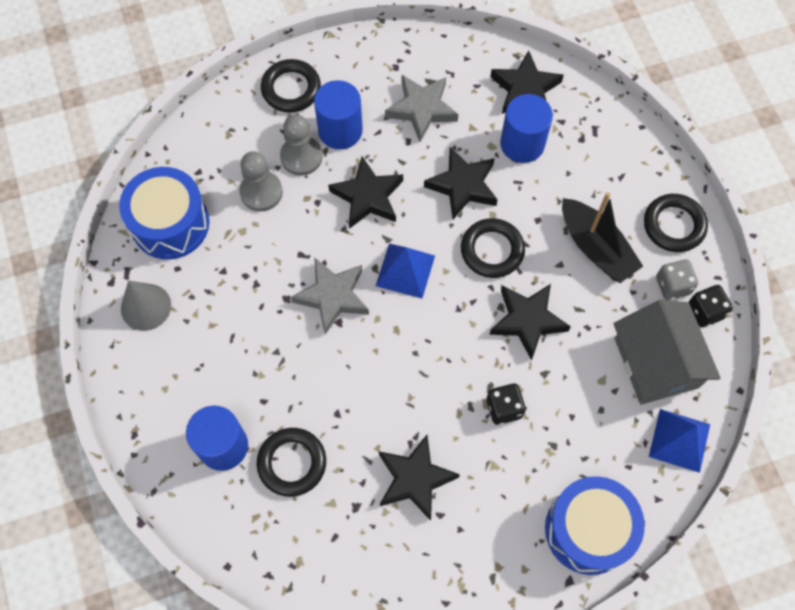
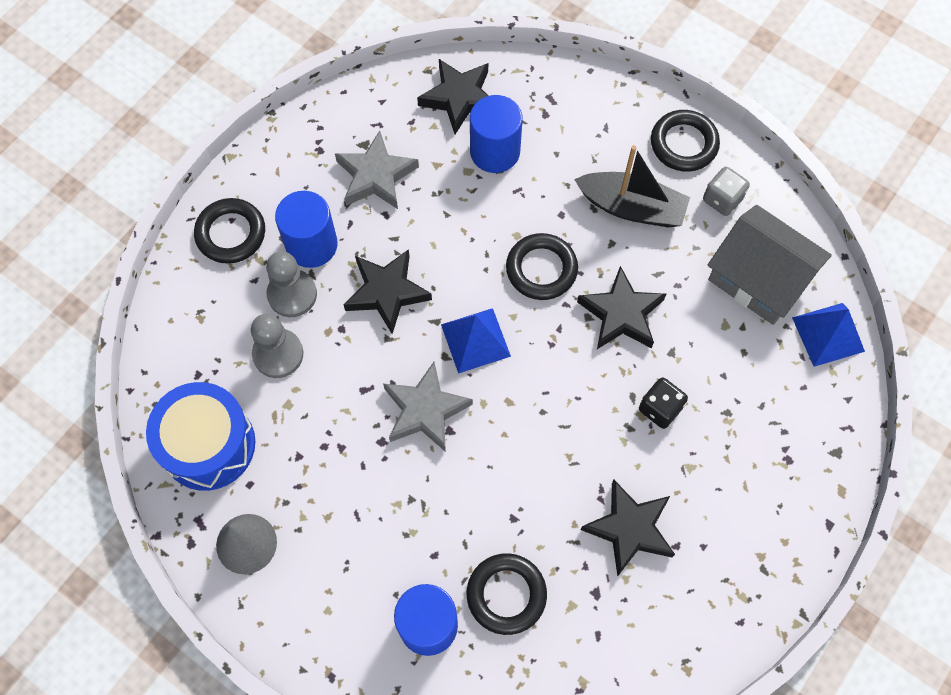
camera: 35 degrees left, 0 degrees up
(463, 186) = (469, 225): black star -> none
(588, 530) = (812, 467): blue drum -> none
(705, 311) = (766, 205): black dice -> none

